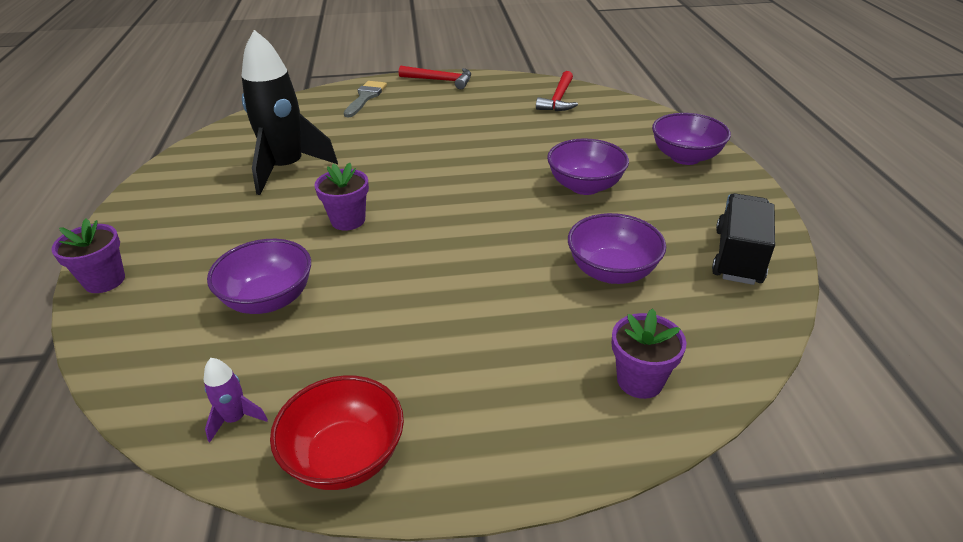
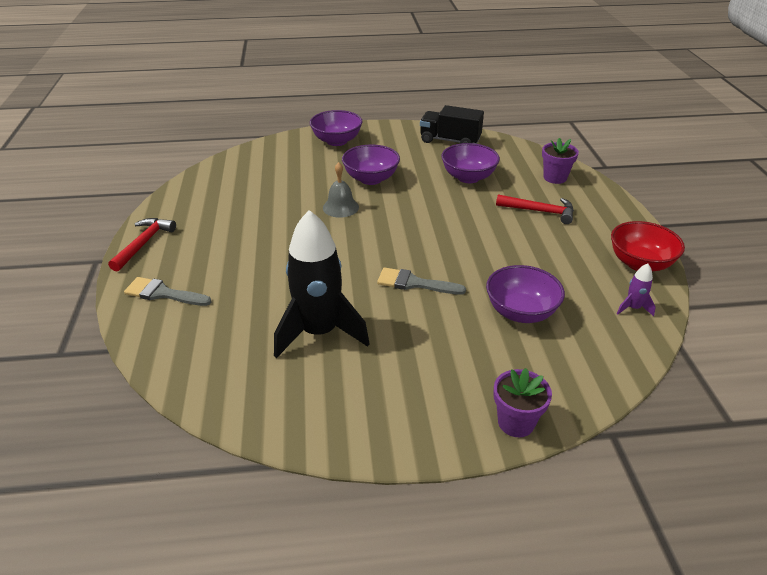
camera: 90 degrees left, 0 degrees up
(348, 220) = (414, 283): purple flower pot -> grey brush
(510, 168) = (340, 207): none -> grey bell
(558, 99) = (222, 180): red hammer -> red hammer (539, 211)

